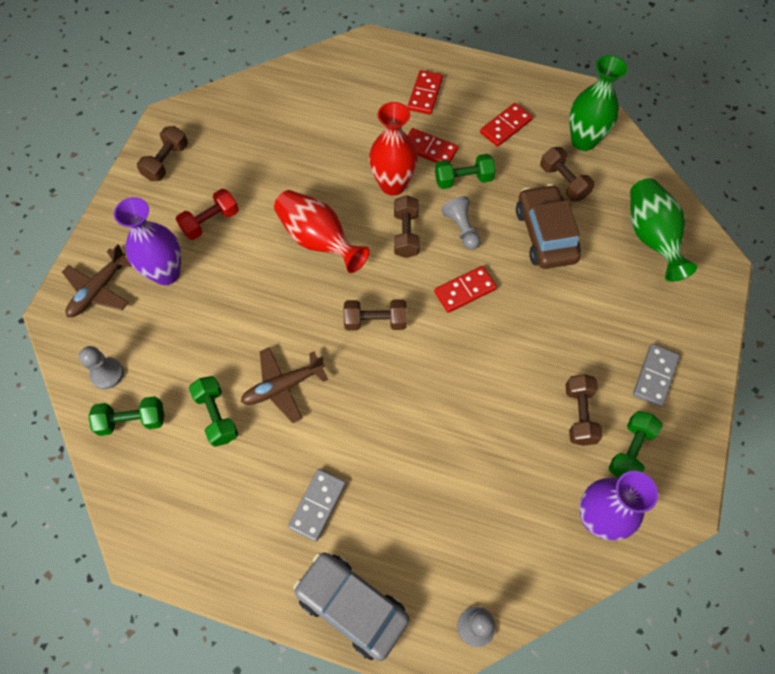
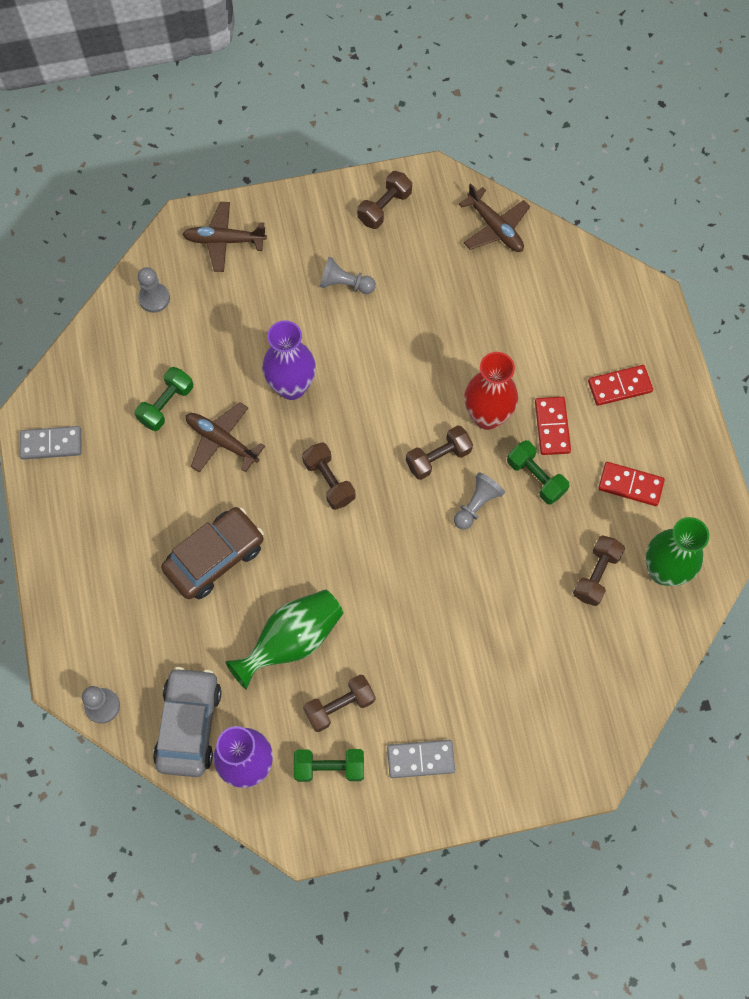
camera: 60 degrees right, 5 degrees up
(132, 421) = (125, 344): green dumbbell -> none
(166, 162) = (384, 207): brown dumbbell -> brown dumbbell turned 45 degrees counterclockwise
(166, 273) = (272, 282): purple vase -> purple vase (291, 387)
(210, 222) = (345, 284): red dumbbell -> grey pawn
(243, 102) = (495, 228): none -> brown plane
(318, 240) = (383, 385): red vase -> none
(318, 505) = (134, 528): grey domino -> grey domino (51, 444)
(352, 606) = (68, 600): grey car -> grey car (189, 725)
(465, 290) = (409, 542): red domino -> none
(545, 234) = (519, 586): brown car -> brown car (215, 557)
(651, 237) = (582, 691): green vase -> green vase (291, 641)

